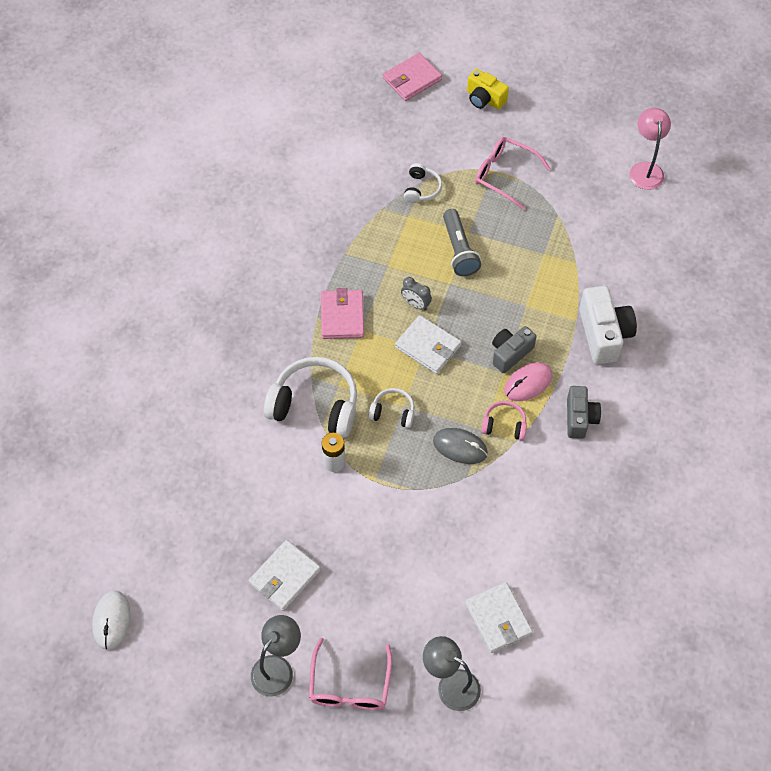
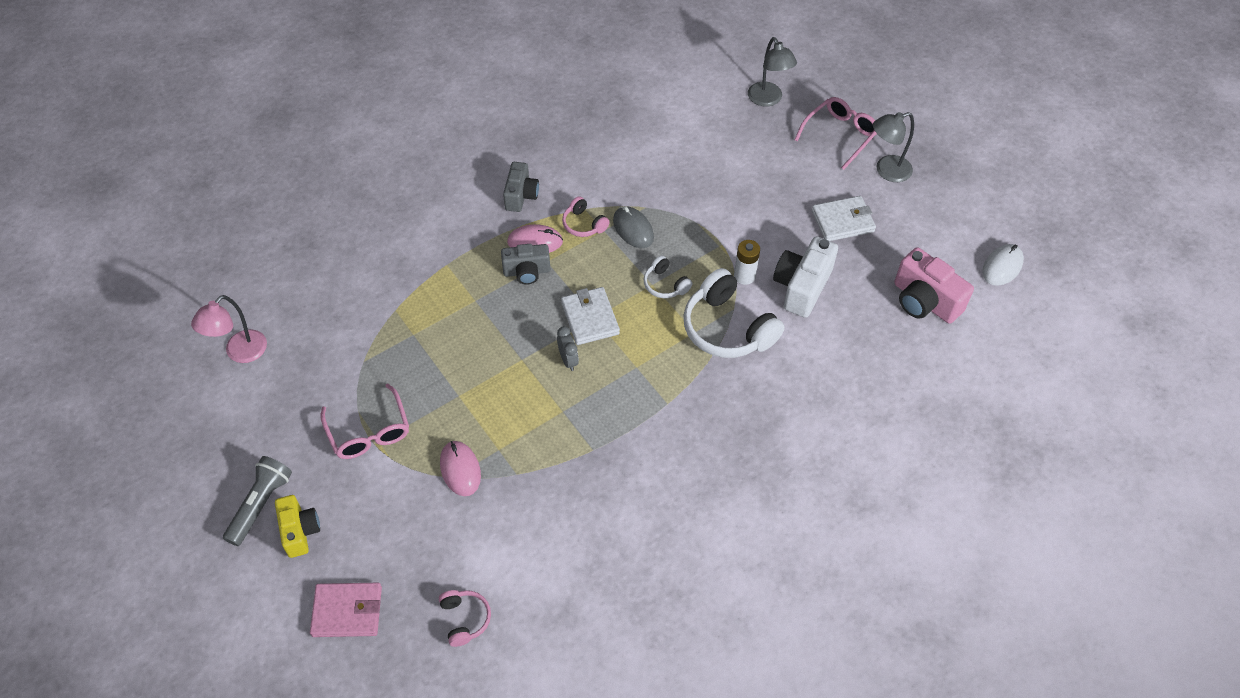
camera: 145 degrees left, 5 degrees down
(165, 536) = (924, 301): none -> pink camera
(339, 114) = (465, 619): none -> pink headphones
(342, 316) = (643, 390): pink wallet -> none
(421, 189) = (460, 469): white headphones -> pink mouse
(459, 250) = (483, 385): grey flashlight -> grey flashlight (260, 505)
(498, 619) = (703, 115): white wallet -> none
(579, 418) = (521, 195): grey camera -> grey camera turned 150 degrees clockwise
(603, 334) = (436, 241): white camera -> white camera (802, 287)

